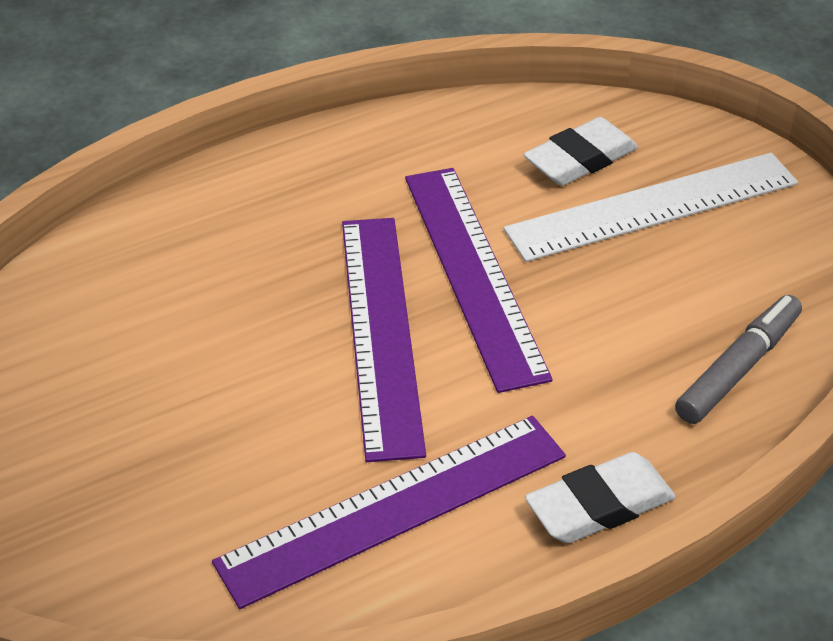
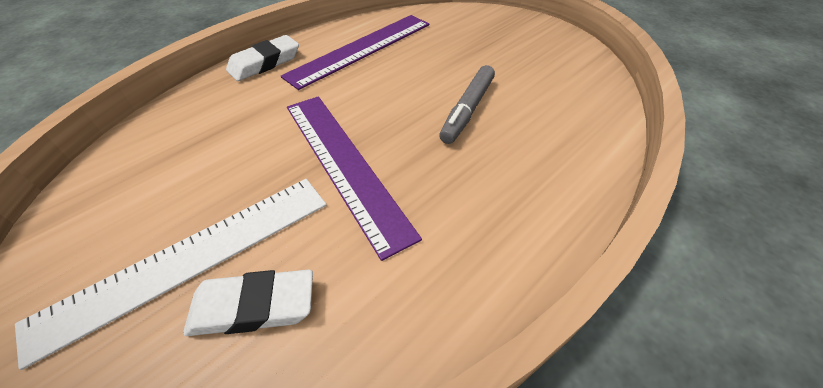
camera: 165 degrees right, 5 degrees up
(381, 332) = (394, 117): purple ruler -> none
(580, 159) = (253, 306): white eraser -> white eraser turned 45 degrees clockwise
(738, 368) = (166, 134): grey marker -> grey marker (467, 110)

